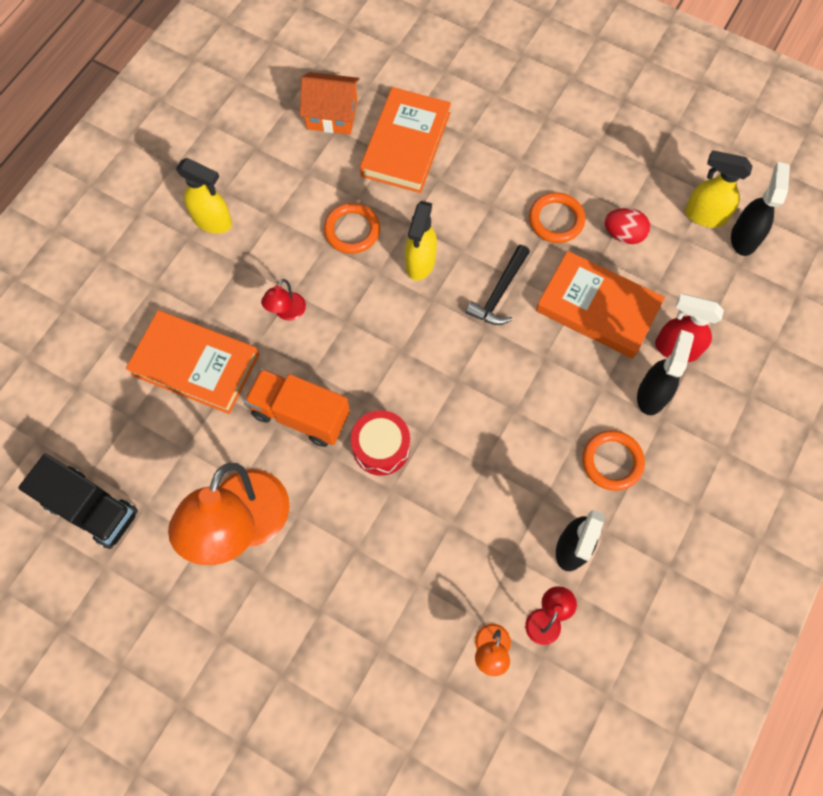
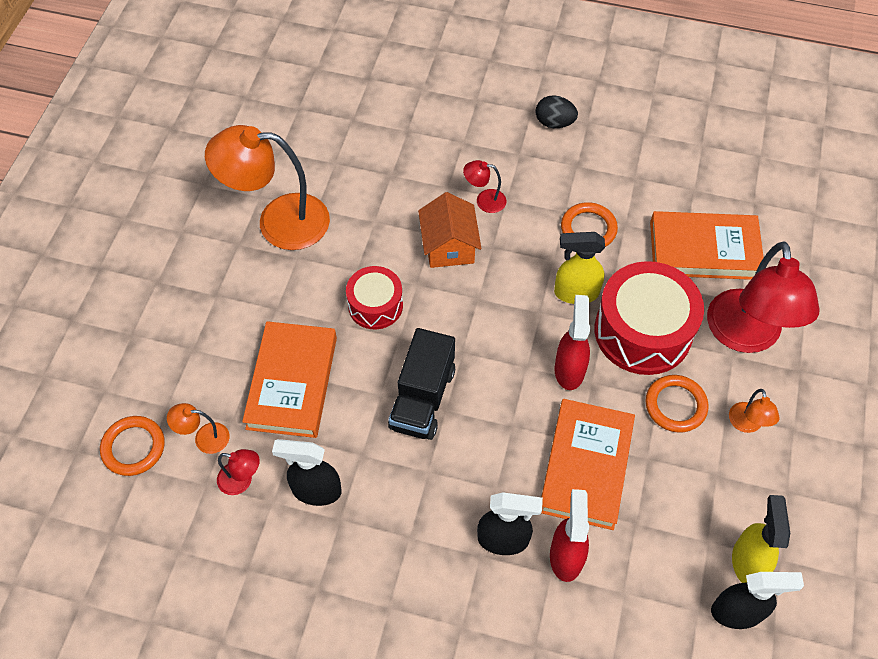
camera: 75 degrees right, 10 degrees down
(91, 508) = (269, 118): black truck -> black truck (422, 398)
(195, 364) = (412, 149): orange book -> orange book (292, 382)
(213, 221) = (554, 123): yellow spray bottle -> black egg
(300, 414) = (389, 236): orange truck -> none
(332, 114) = (708, 181): orange house -> orange house (449, 246)
(476, 221) = (643, 331): none -> red drum
(499, 292) = (569, 369): black hammer -> red spray bottle
(503, 144) = (745, 336): none -> red lamp
(586, 173) = (747, 424): none -> orange lamp
(612, 461) = (416, 512): orange ring -> orange ring (133, 447)
(623, 234) = (686, 476): red egg -> none

